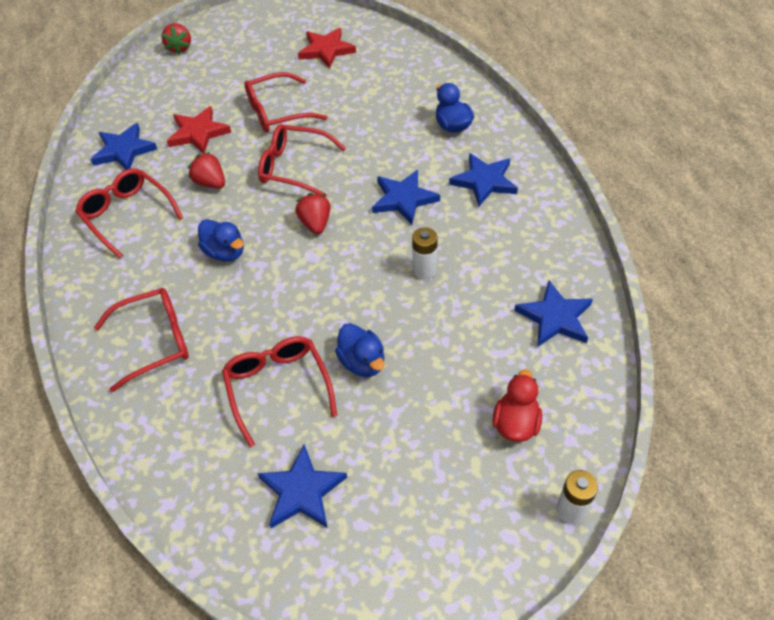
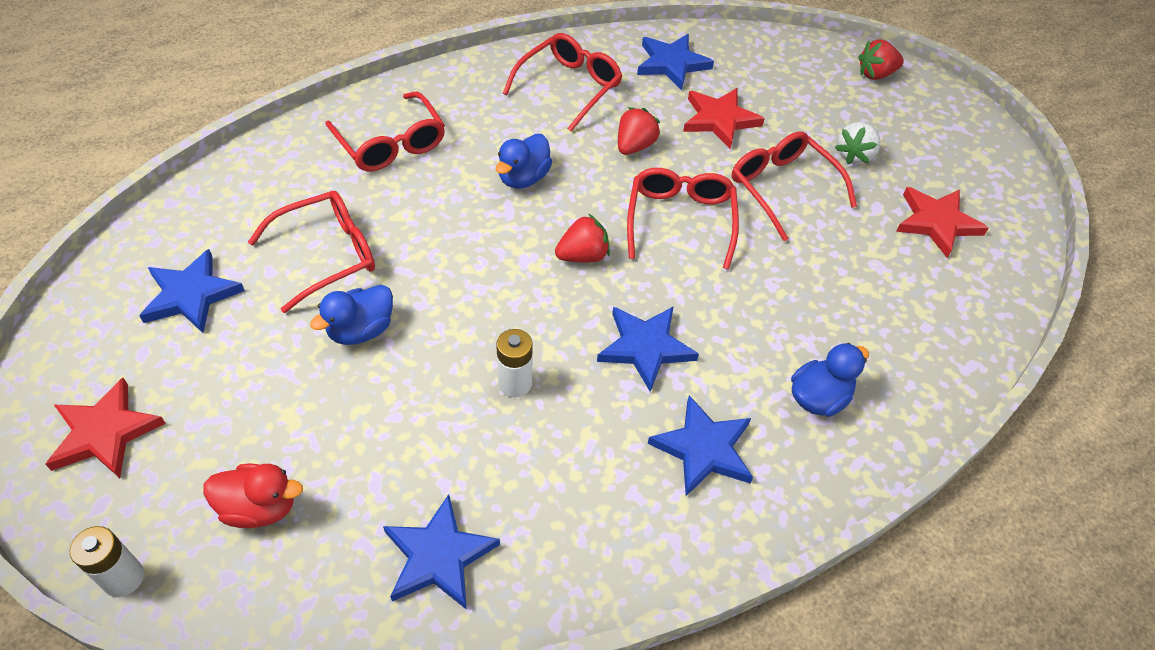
camera: 75 degrees right, 0 degrees up
(256, 73) = (854, 155): none -> white strawberry
(441, 543) = (105, 433): none -> red star

